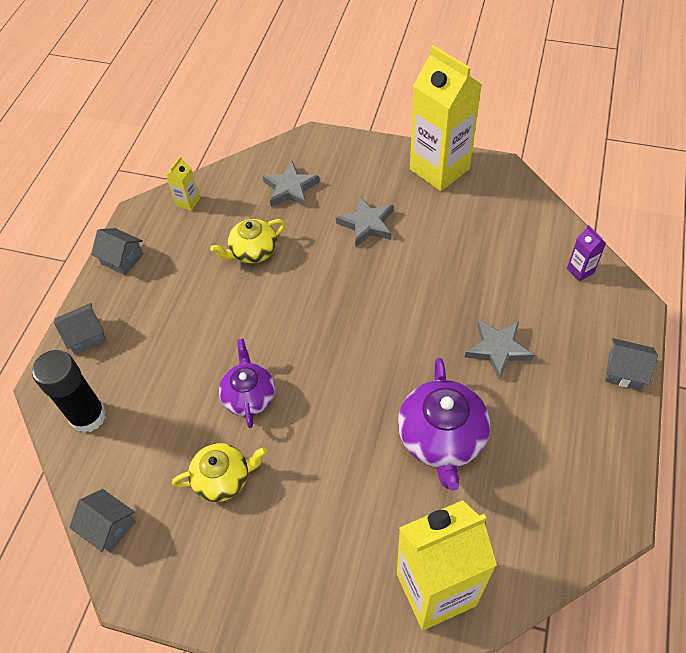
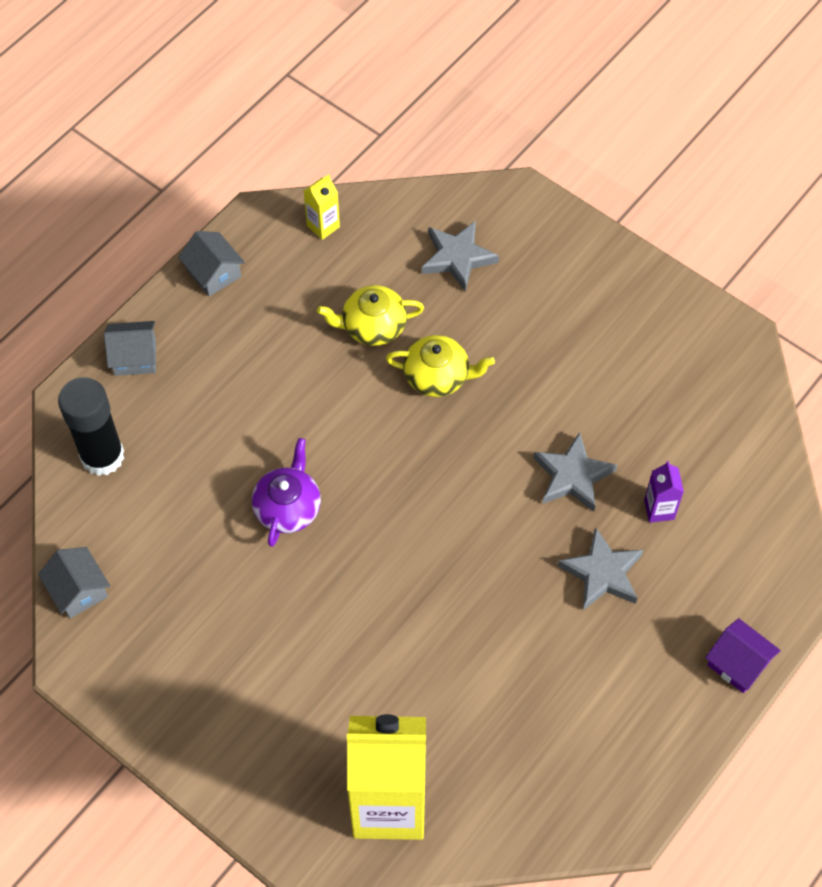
camera: 20 degrees right, 5 degrees up
(223, 478) = (219, 590): yellow teapot -> yellow teapot (438, 376)
(367, 224) = (528, 346): grey star -> grey star (572, 476)
(439, 169) = (661, 306): yellow carton -> none
(441, 438) = (480, 648): purple teapot -> none
(580, 270) = (761, 517): purple carton -> purple carton (659, 509)
(624, 371) = (738, 663): grey house -> purple house

